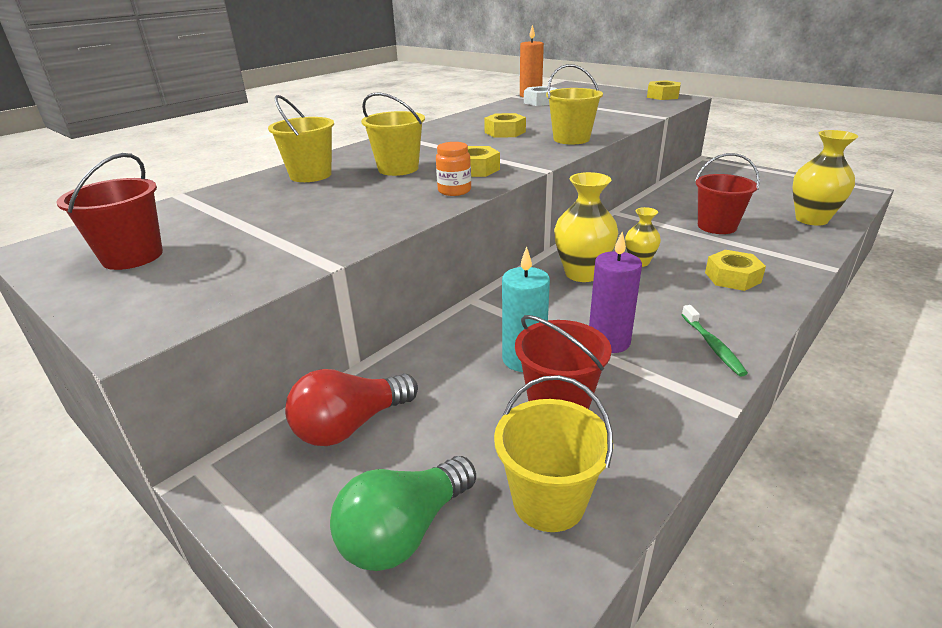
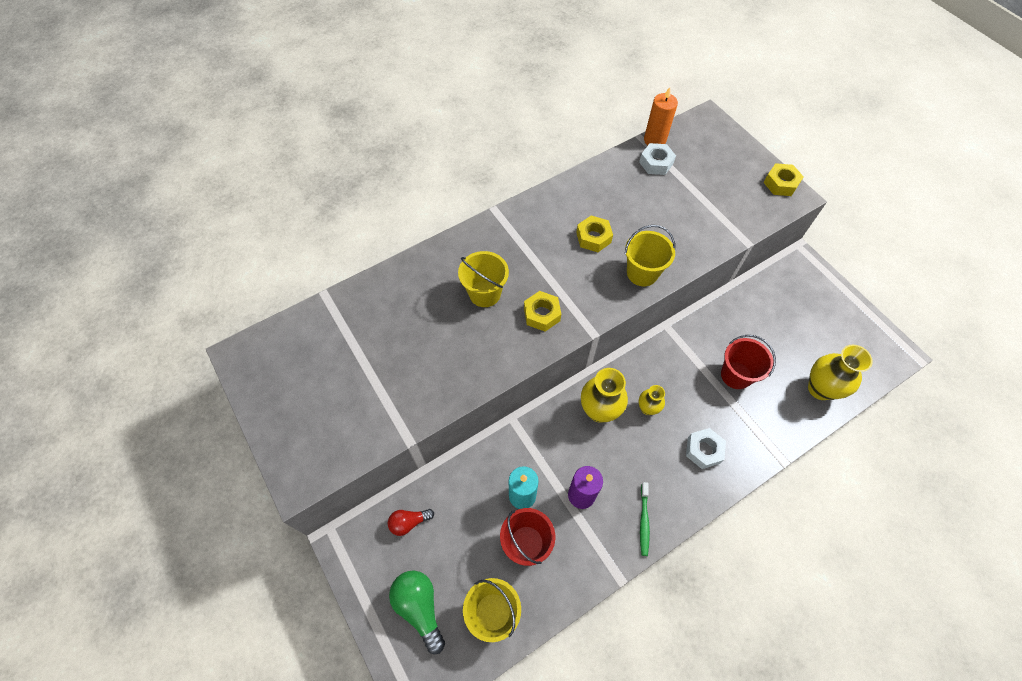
camera: 15 degrees right, 30 degrees up
(132, 256) = (294, 387): red bucket -> none
(310, 175) = (418, 285): yellow bucket -> none
(350, 425) = (409, 522): red light bulb -> red light bulb, size x0.61
(404, 531) = (419, 607): green light bulb -> green light bulb turned 90 degrees clockwise
(454, 191) = (514, 351): orange jar -> none
(732, 277) = (703, 450): yellow nut -> white nut

